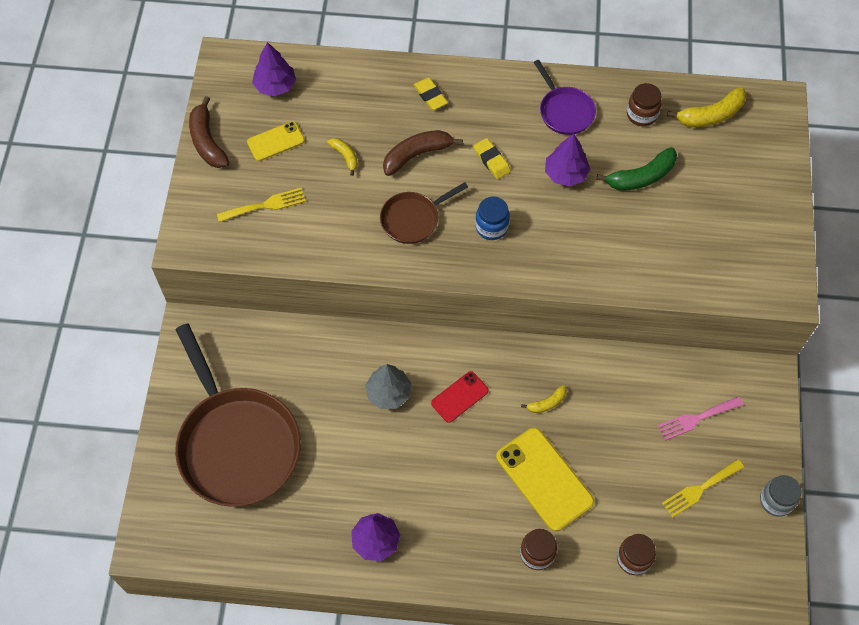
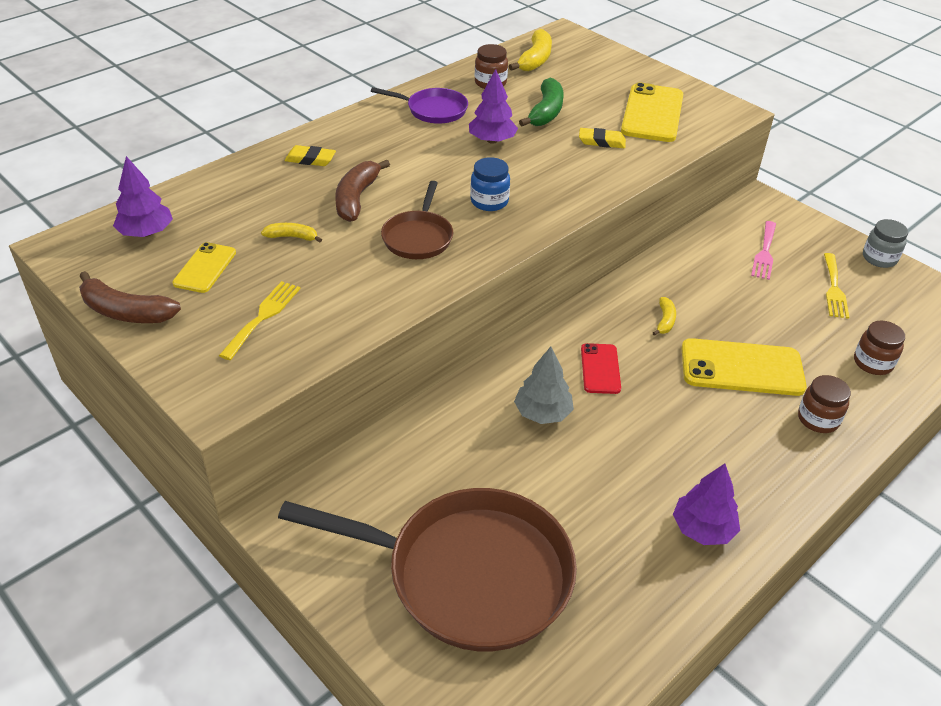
camera: 50 degrees left, 20 degrees down
(491, 160) = (424, 166): yellow eraser -> yellow eraser (601, 141)
(718, 243) = (652, 113): none -> yellow phone

